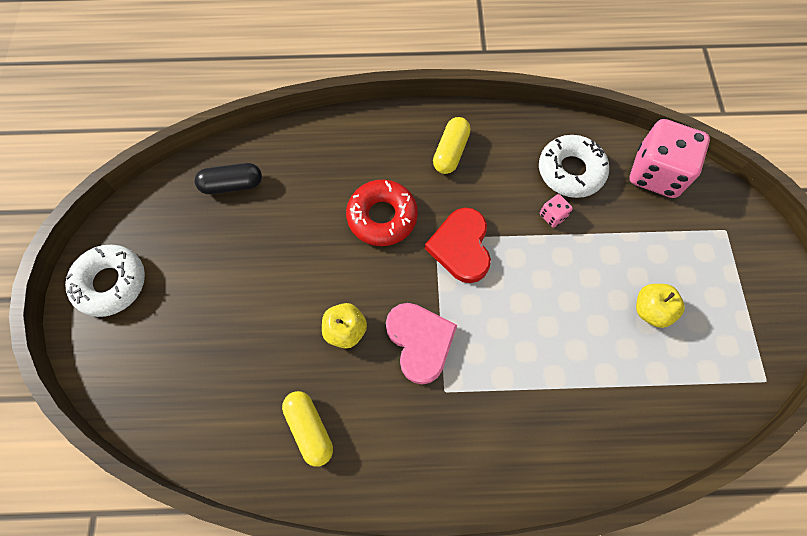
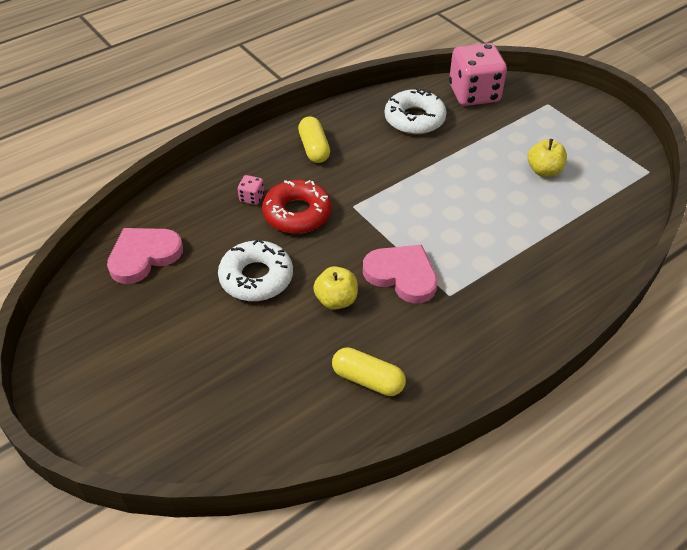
camera: 35 degrees left, 20 degrees down
(111, 283) = (87, 384): white donut -> white donut (256, 277)
(232, 185) = (144, 256): black capsule -> pink heart
(461, 247) = (377, 201): red heart -> none
(552, 216) = (427, 151): pink dice -> pink dice (252, 198)

